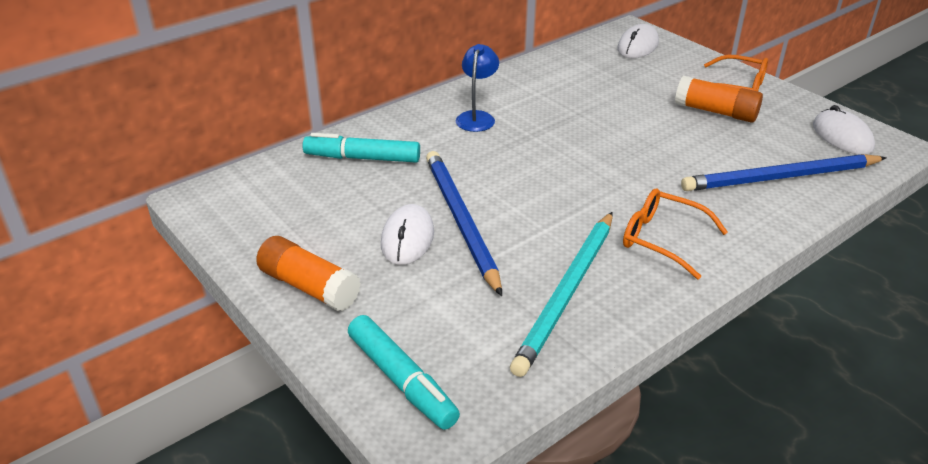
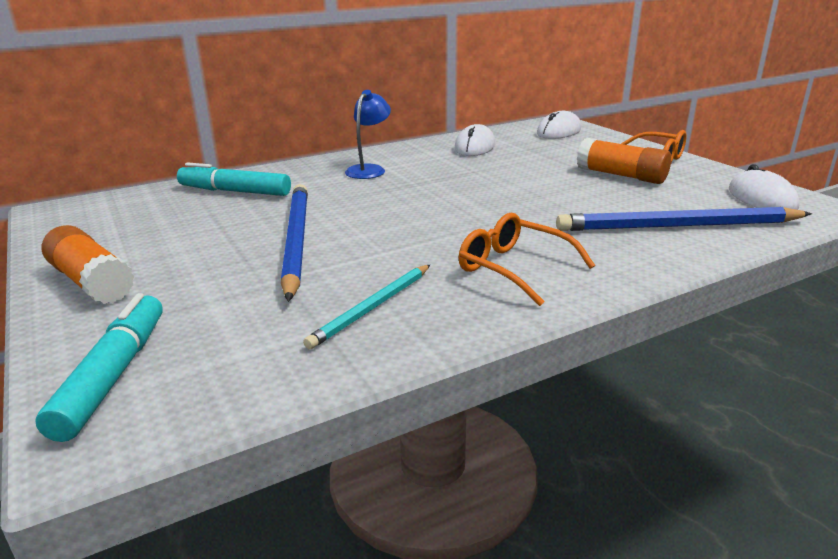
camera: 10 degrees right, 10 degrees down
(402, 380) = (114, 375): turquoise marker -> turquoise marker turned 150 degrees counterclockwise
(407, 238) = (229, 251): white mouse -> white mouse (474, 147)
(567, 293) = (372, 308): turquoise pencil -> turquoise pencil, size x0.59

